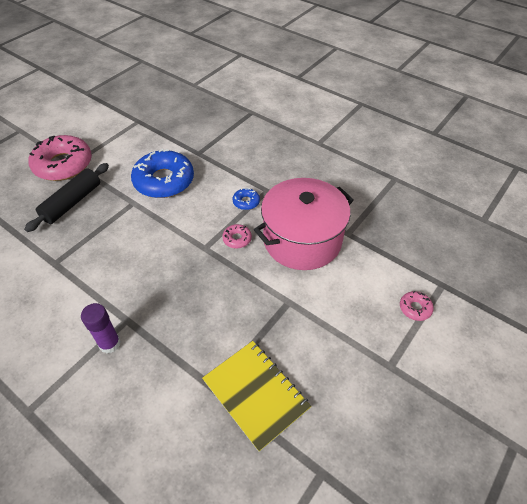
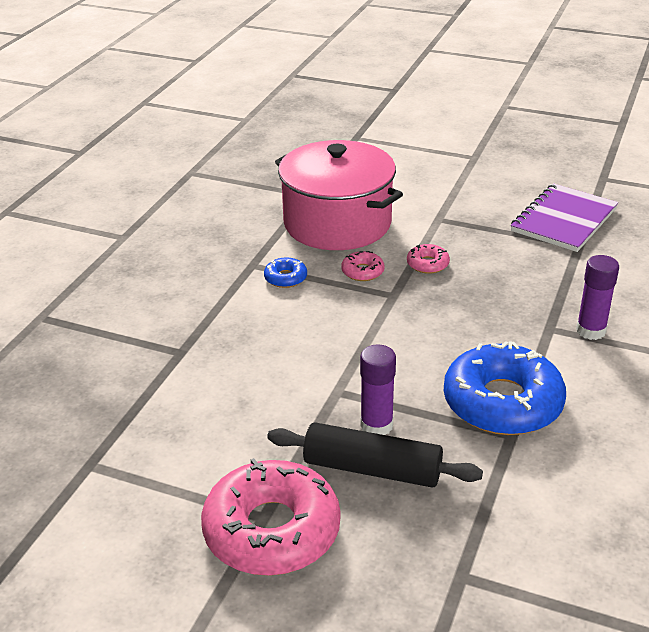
camera: 105 degrees left, 15 degrees down
(99, 211) = (376, 425): none -> purple glue stick
(164, 181) = (270, 371): blue donut -> blue donut (502, 402)
(255, 394) = (564, 220): yellow notebook -> purple notebook
(415, 308) = (397, 149): pink donut -> pink donut (427, 264)

